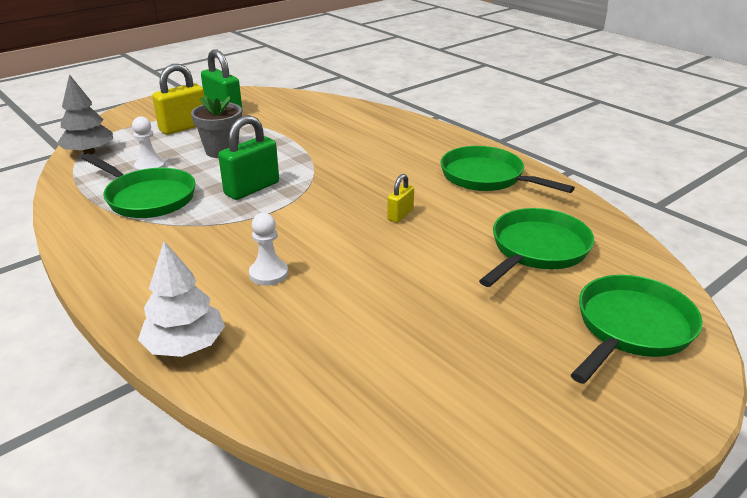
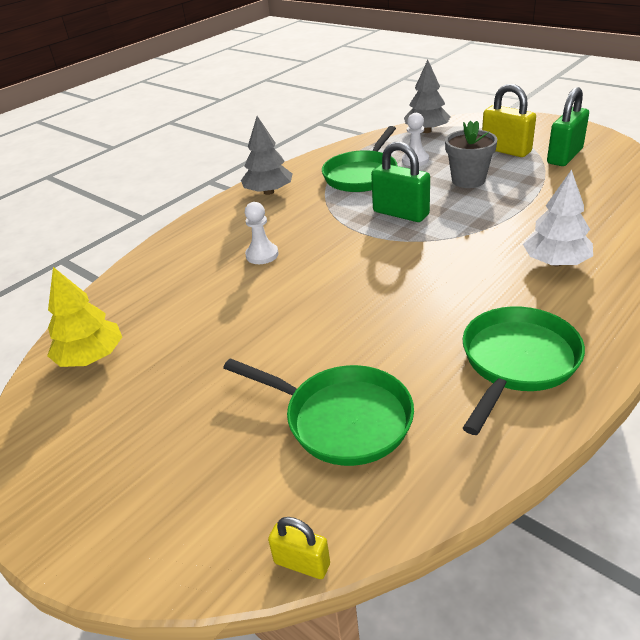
camera: 85 degrees right, 5 degrees up
(118, 260) = (269, 192): none -> grey tree
(185, 346) = (172, 244): white tree -> white tree (555, 262)
(400, 215) = (385, 306): yellow padlock -> yellow padlock (302, 563)
(415, 412) = (91, 357): none -> yellow tree
(631, 328) = (191, 505): green pan -> none

